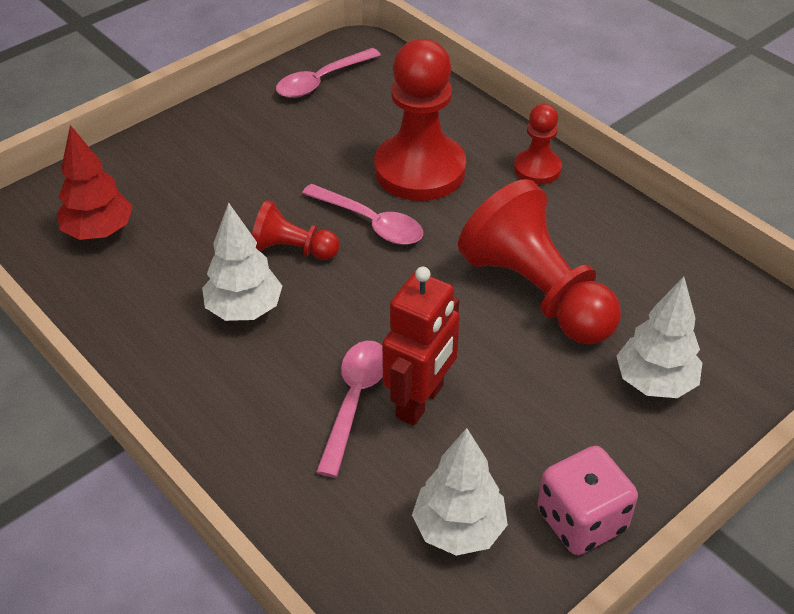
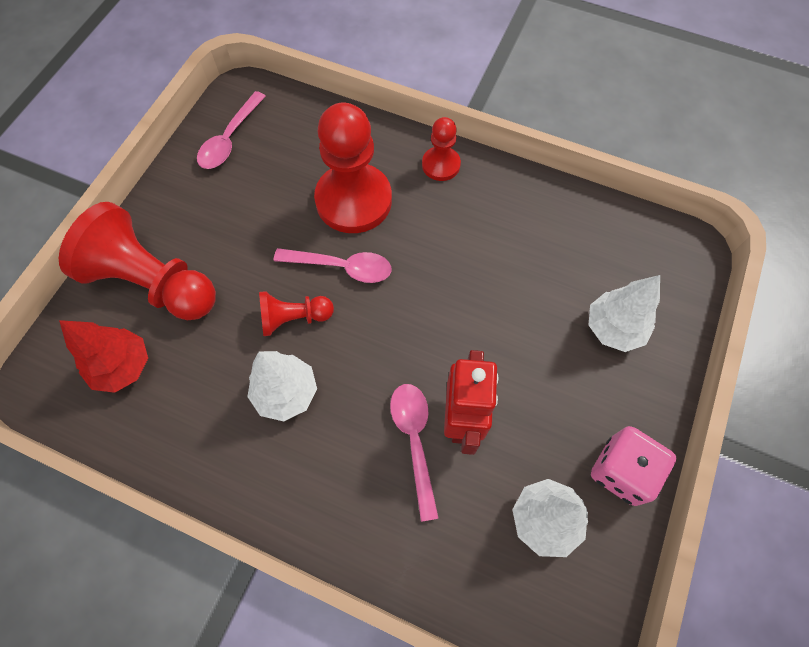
camera: 25 degrees left, 20 degrees up
(537, 293) = (497, 283): red pawn -> red pawn (153, 282)

